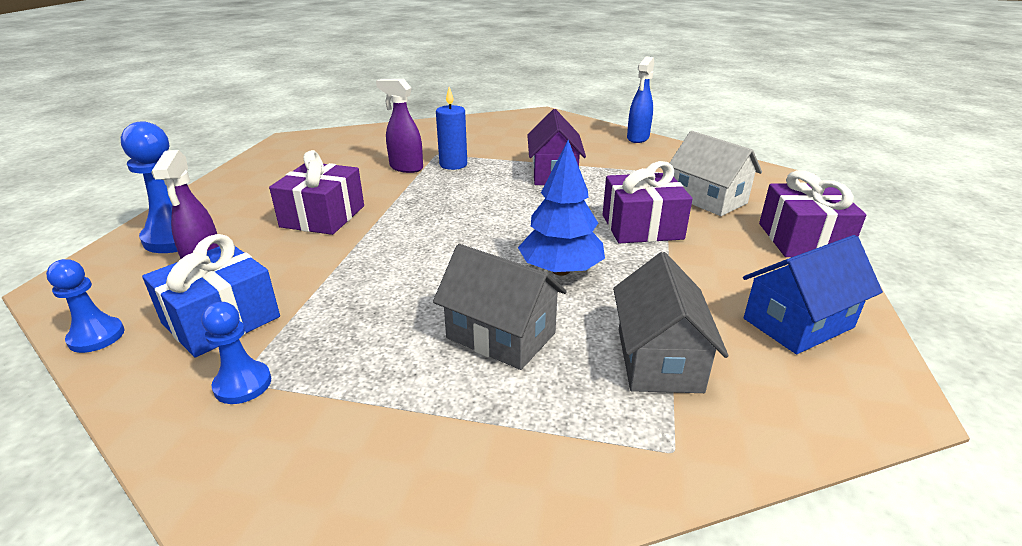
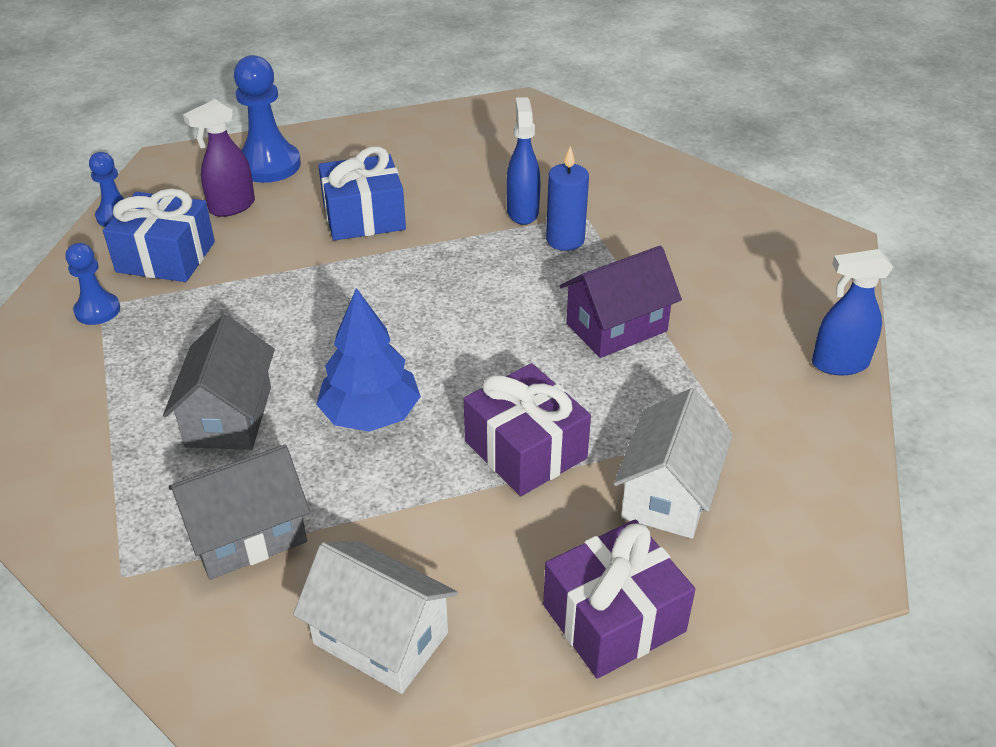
camera: 60 degrees right, 10 degrees up
(323, 216) = (364, 217): purple gift -> blue gift
(406, 168) = (522, 212): purple spray bottle -> blue spray bottle
(798, 323) = (380, 638): blue house -> white house

